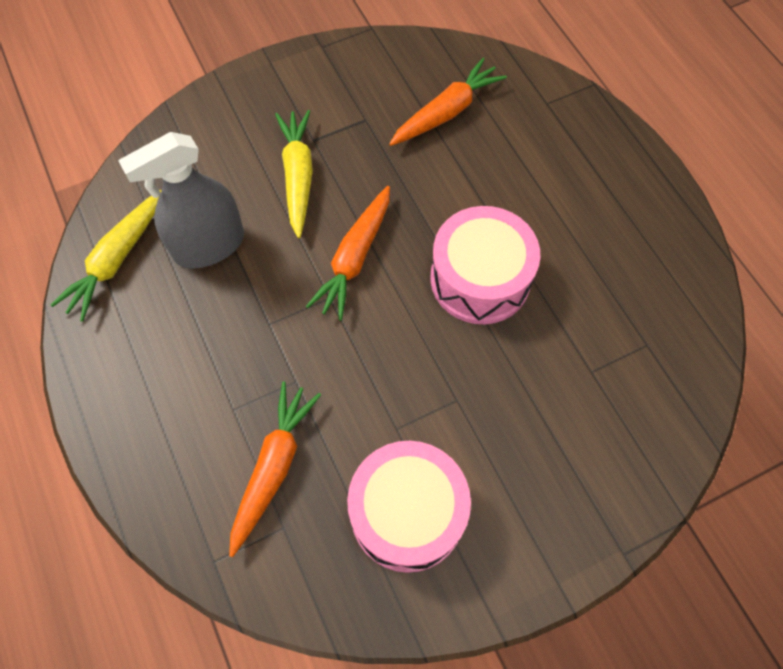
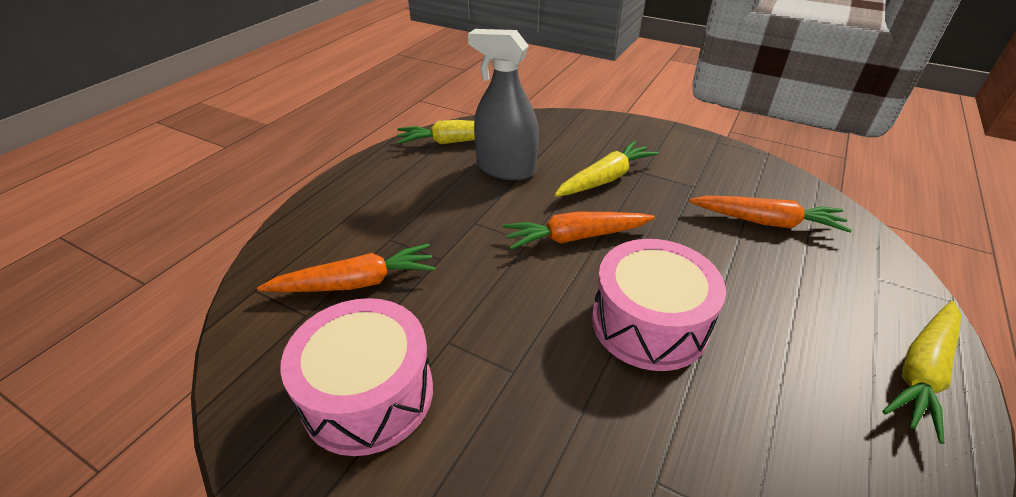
camera: 55 degrees right, 25 degrees down
(624, 162) = (922, 372): none -> yellow carrot

